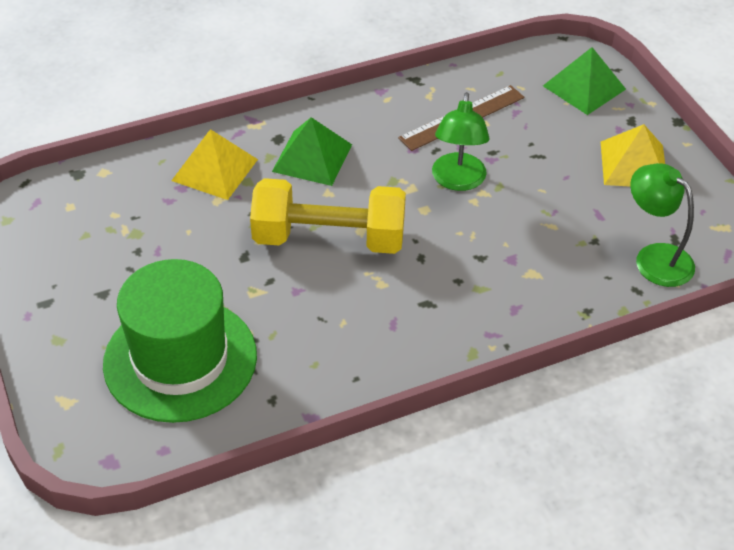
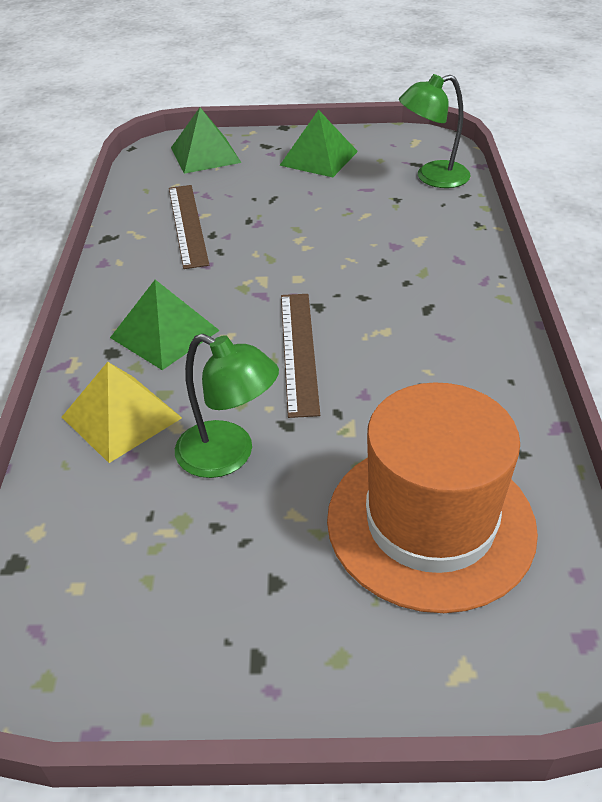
camera: 65 degrees left, 5 degrees down
(180, 359) = (430, 523): green hat -> orange hat
(329, 238) = (299, 351): yellow dumbbell -> brown ruler
(458, 181) = (273, 249): green lamp -> green lamp (228, 456)
(634, 164) = (319, 158): yellow pyramid -> green pyramid

